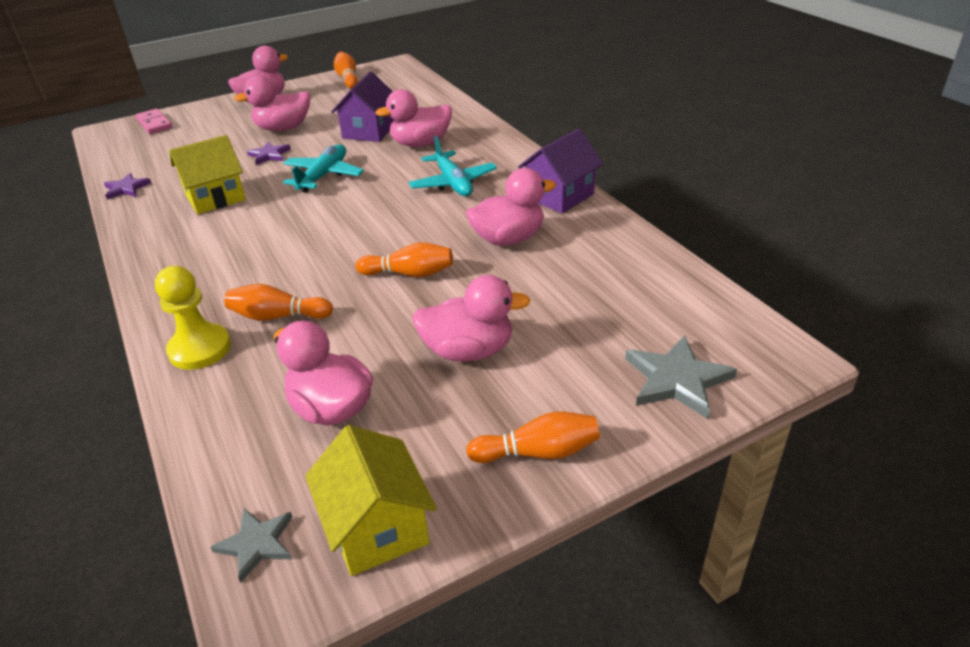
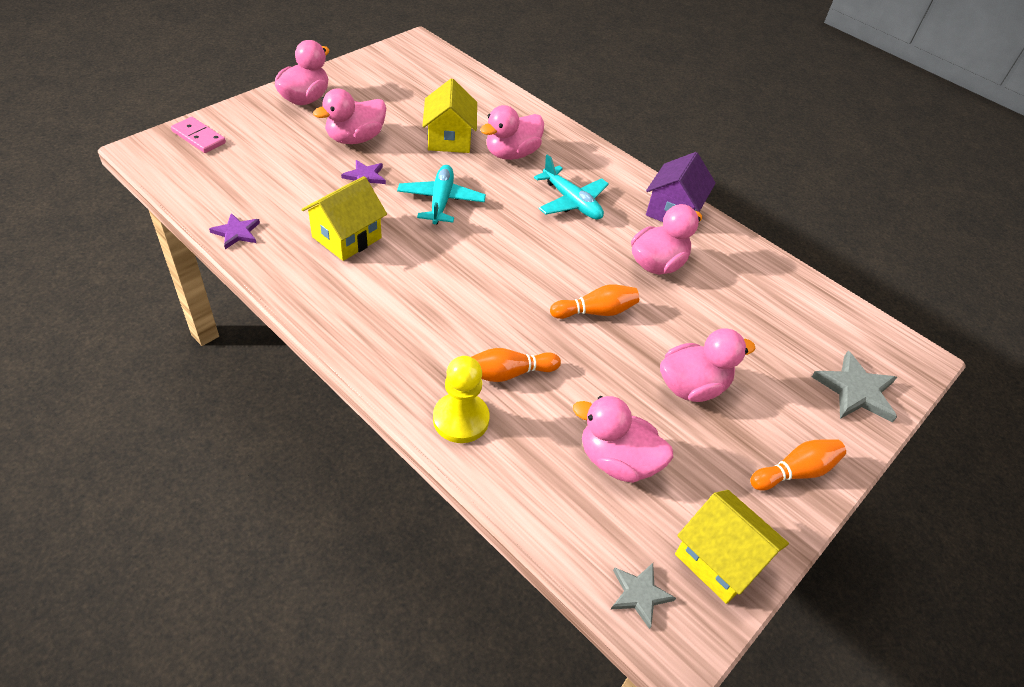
camera: 25 degrees left, 10 degrees up
(347, 78) = (379, 64): orange bowling pin -> none
(369, 131) = (449, 139): purple house -> yellow house

